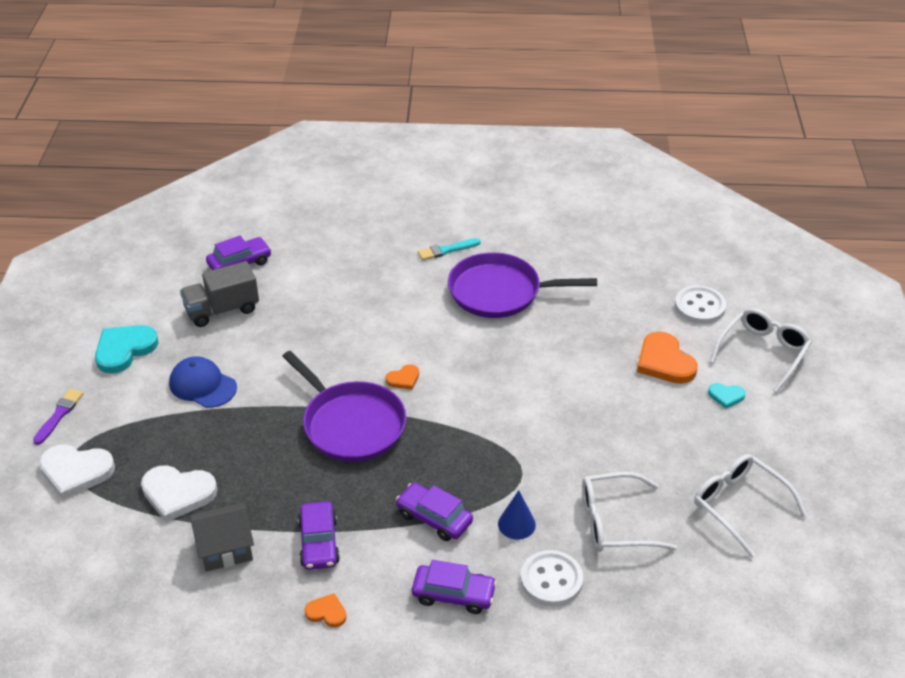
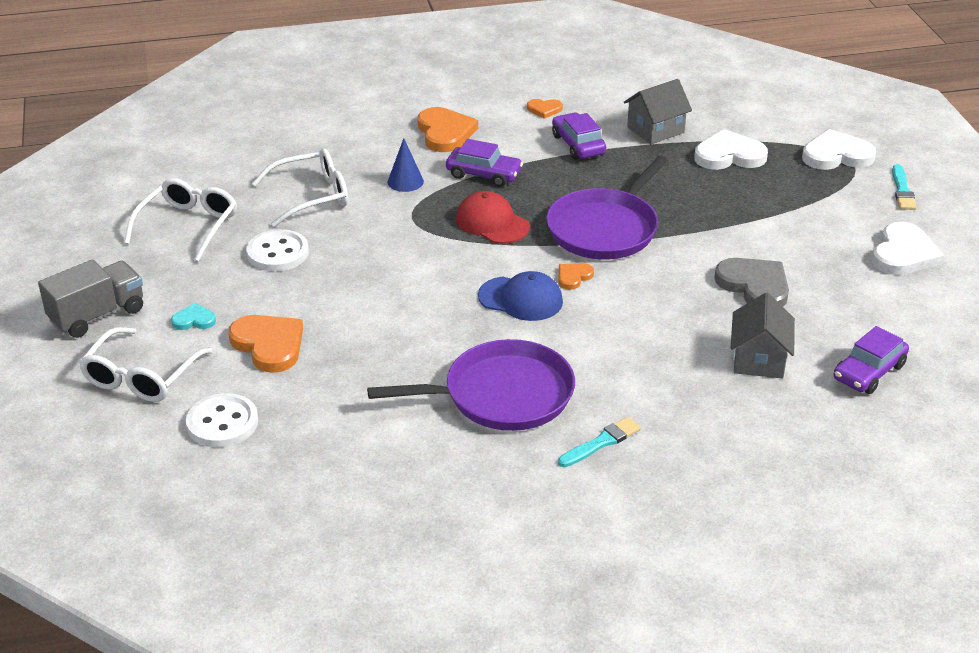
camera: 165 degrees right, 5 degrees down
(59, 415) = (902, 190): purple brush -> turquoise brush
(124, 350) = (903, 254): turquoise heart -> white heart
(202, 385) = (786, 236): blue cap -> blue cap (521, 299)
(222, 310) = (837, 312): grey truck -> grey truck (97, 315)
(265, 343) = (754, 286): none -> grey heart
(307, 285) = (759, 359): none -> grey house
(351, 424) = (605, 229): purple pan -> purple pan turned 90 degrees counterclockwise
(449, 451) = (492, 223): none -> red cap
(453, 594) = (445, 133): purple car -> orange heart
(551, 580) = (363, 152): white button -> white button (278, 253)
(740, 506) = (188, 226): white glasses -> white glasses turned 105 degrees counterclockwise

